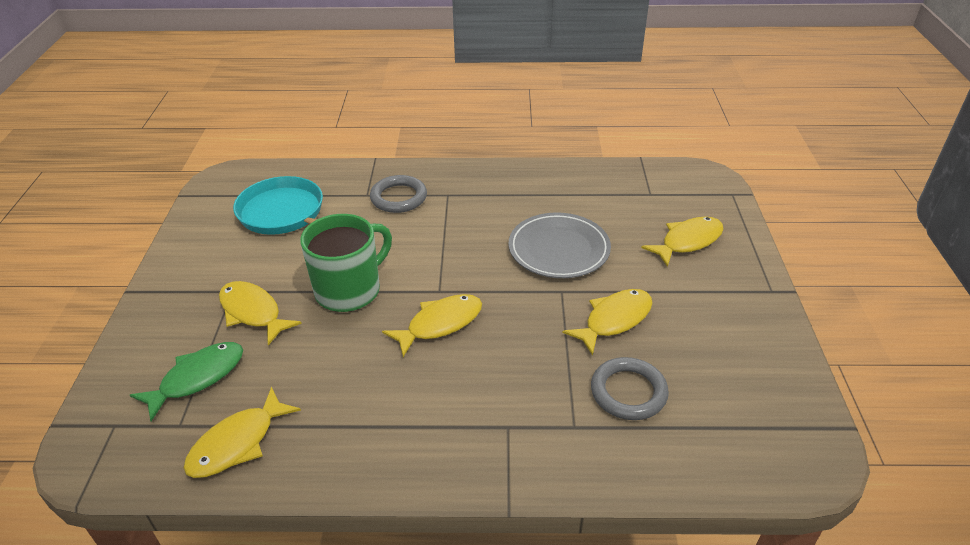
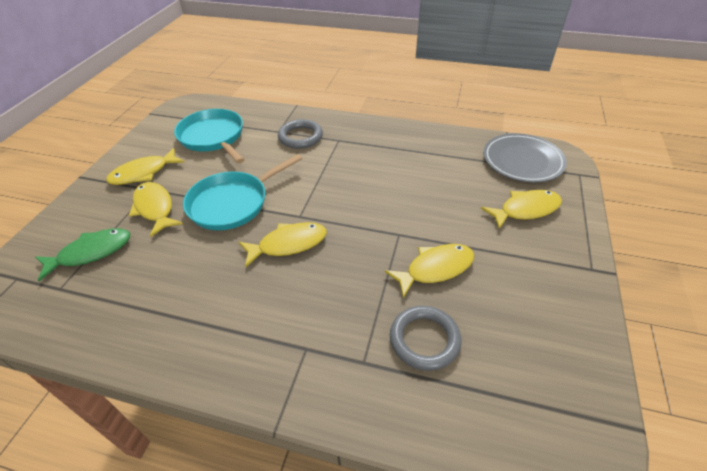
camera: 15 degrees right, 5 degrees up
(237, 443) = (91, 313): yellow fish -> yellow fish (143, 173)
(350, 290) = (232, 203): green mug -> turquoise pan
(559, 249) = (410, 198): grey plate -> grey plate (522, 161)

